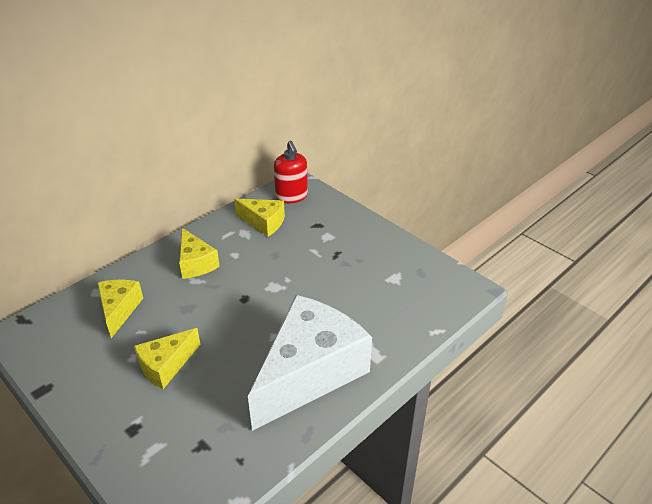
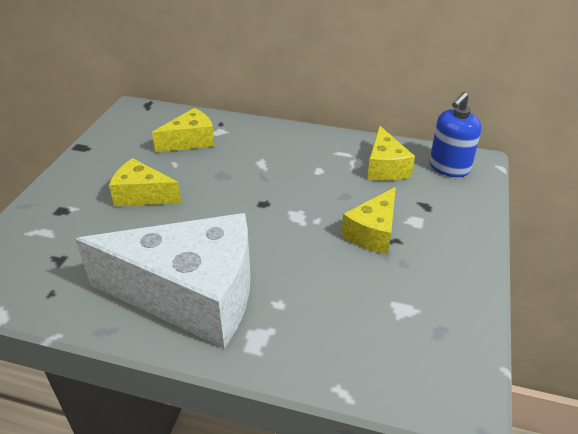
camera: 60 degrees right, 0 degrees up
(196, 263) = (283, 153): yellow cheese -> yellow cheese (373, 232)
(291, 196) = (449, 167): red soap dispenser -> blue soap dispenser

